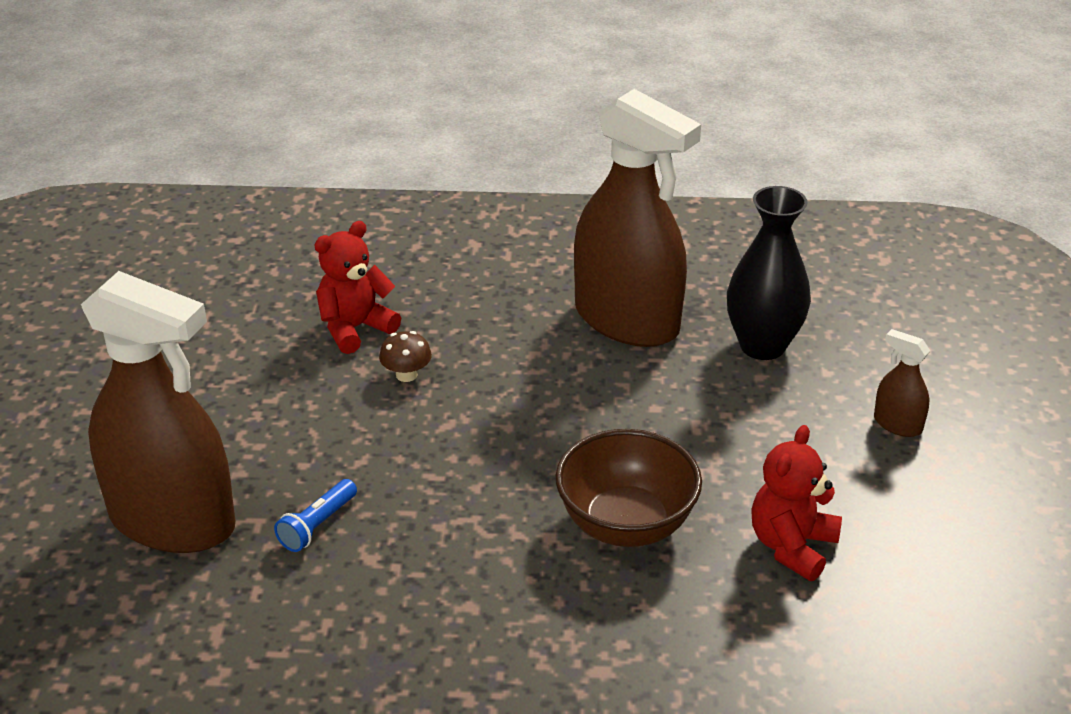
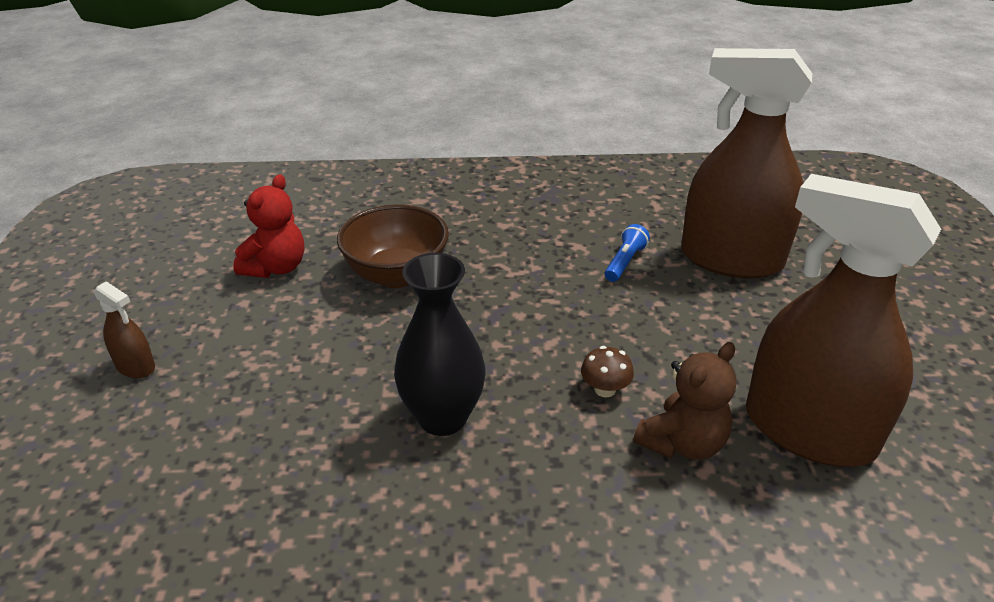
camera: 175 degrees right, 0 degrees up
(355, 328) = (682, 443): red teddy bear -> brown teddy bear
(627, 320) = (377, 476): brown spray bottle -> brown spray bottle (808, 431)
(762, 346) = (229, 449): black vase -> black vase (442, 417)

